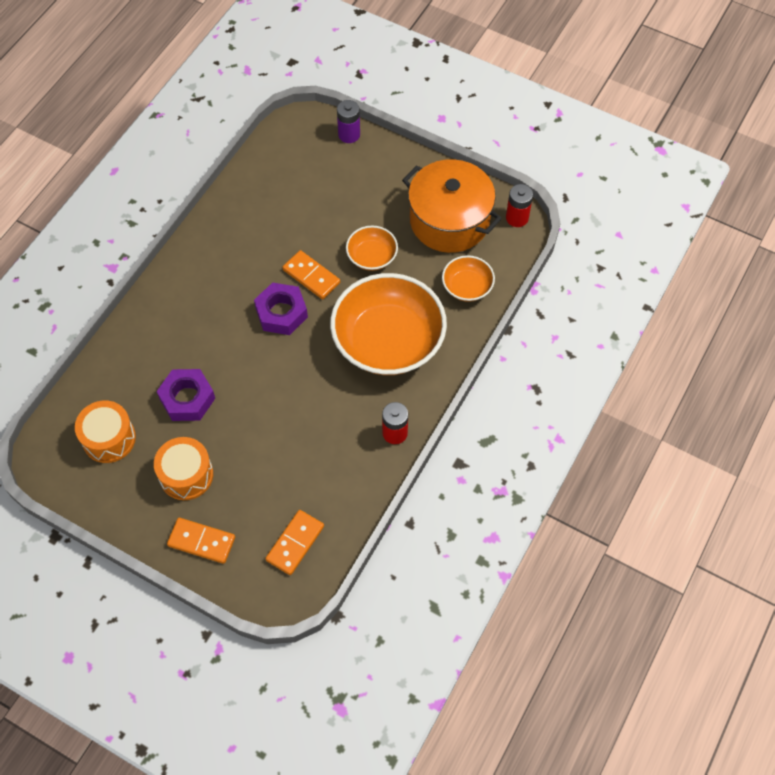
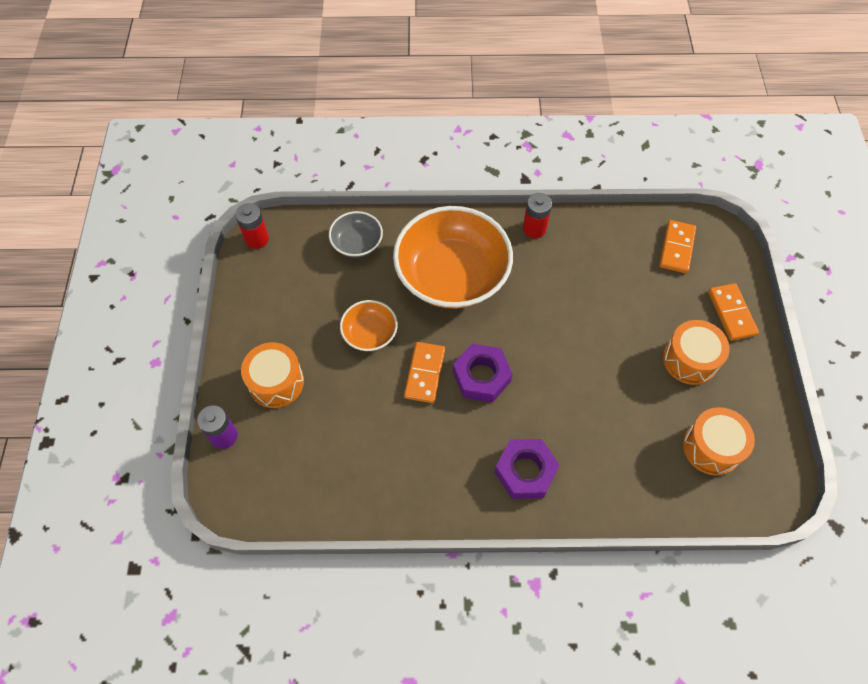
camera: 120 degrees left, 0 degrees up
(187, 399) = (623, 404): purple nut -> purple nut (525, 471)
(295, 543) = (677, 248): orange domino -> orange domino turned 75 degrees counterclockwise
(371, 180) = (276, 382): none -> orange drum
(449, 220) = (290, 290): orange pot -> none
(467, 287) = (357, 243): orange bowl -> grey bowl

